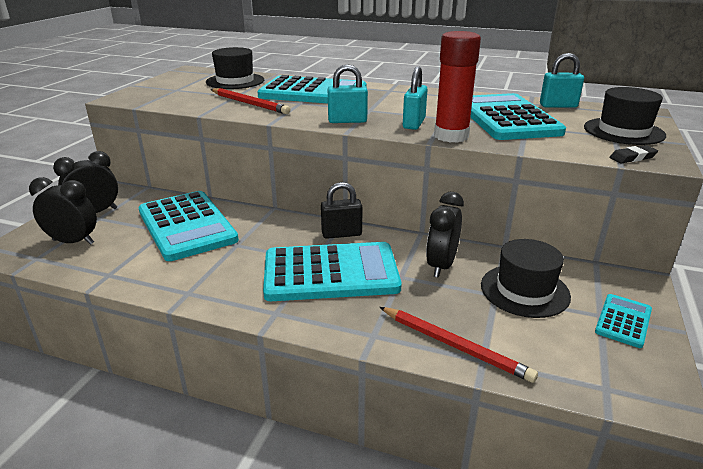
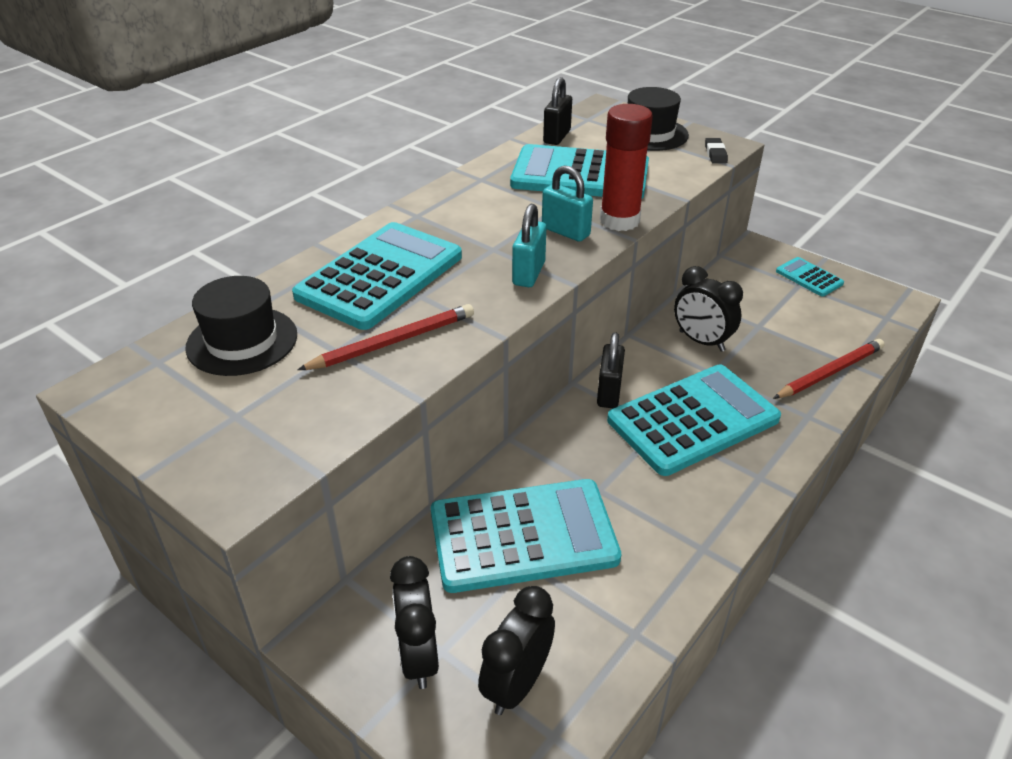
camera: 70 degrees left, 10 degrees up
(331, 273) = (693, 420): turquoise calculator -> turquoise calculator turned 45 degrees clockwise
(524, 290) = (756, 308): black hat -> none
(558, 106) = (557, 137): turquoise padlock -> black padlock

